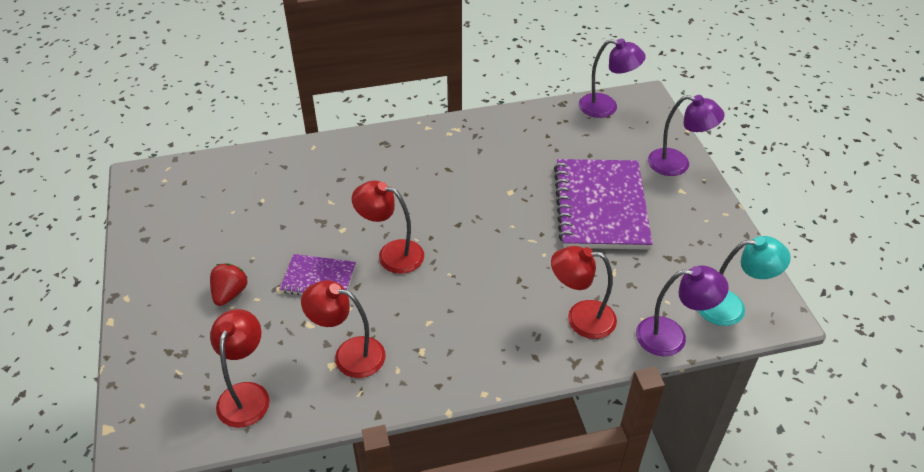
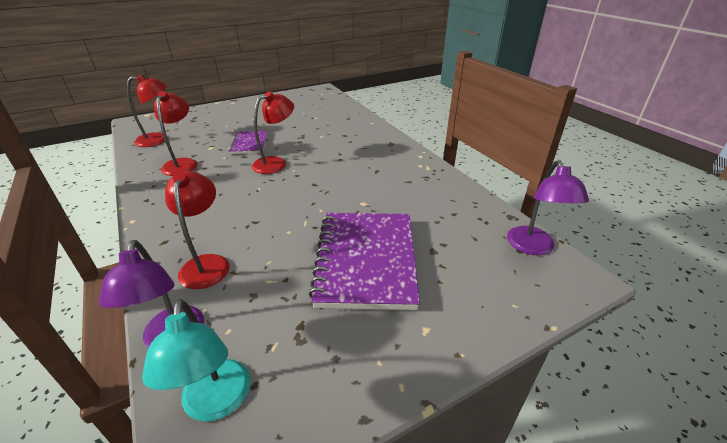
camera: 75 degrees right, 10 degrees down
(230, 293) = (236, 123): red strawberry -> none
(391, 254) = (276, 163): red lamp -> red lamp turned 45 degrees clockwise
(600, 207) = (366, 260): purple notebook -> purple notebook turned 75 degrees counterclockwise
(677, 164) = (474, 321): purple lamp -> none

